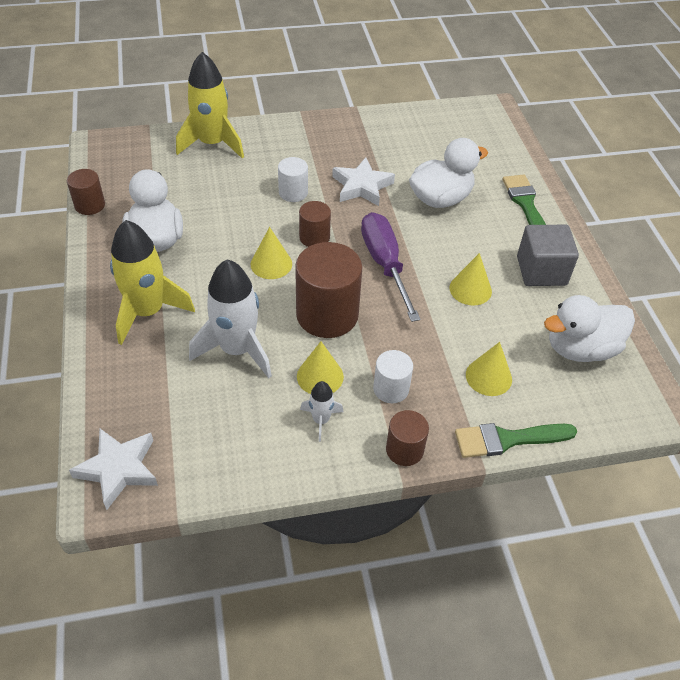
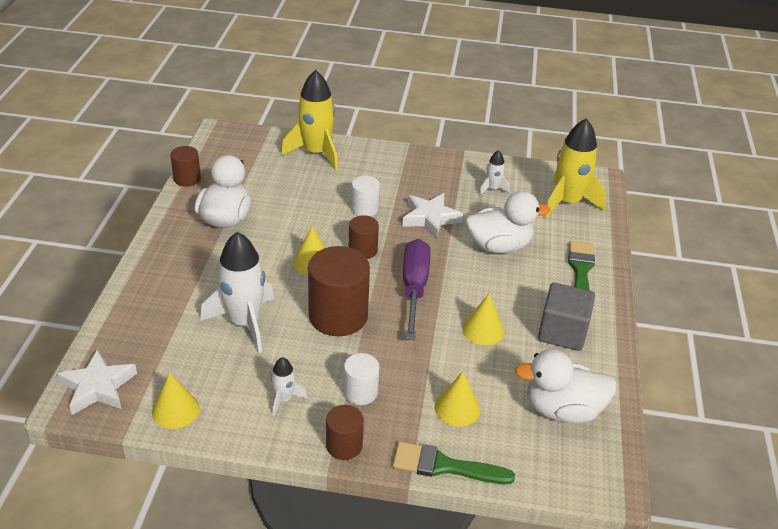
camera: 20 degrees right, 10 degrees down
(148, 312) = (188, 273): yellow rocket -> yellow rocket (567, 202)
(320, 376) = (303, 364): yellow cone -> yellow cone (175, 410)
(404, 141) = (492, 189): none -> white rocket

